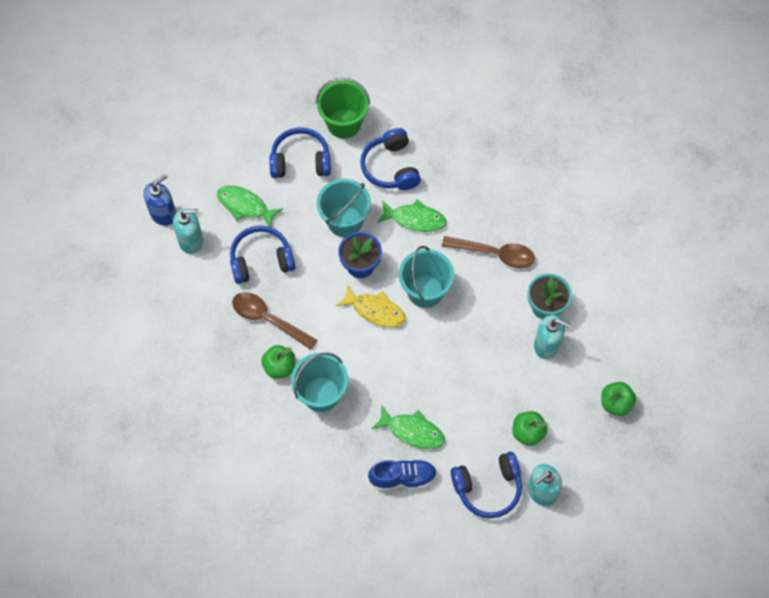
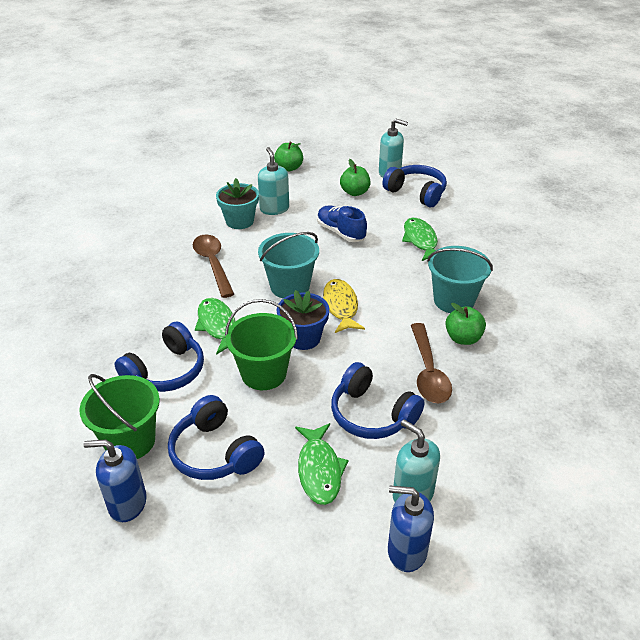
camera: 125 degrees left, 25 degrees down
(298, 104) = (127, 503): none -> blue soap dispenser
(344, 221) = (264, 373): turquoise bucket -> green bucket
(403, 478) = (461, 230): blue shoe -> blue shoe (341, 232)

